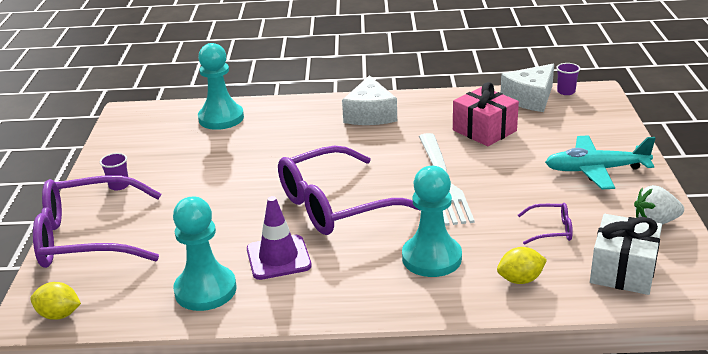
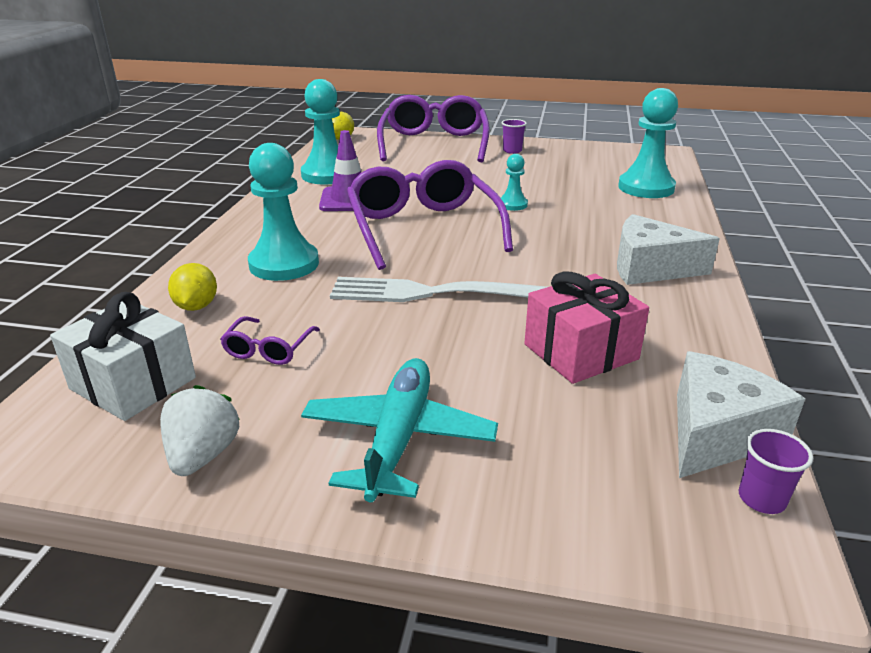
camera: 100 degrees right, 0 degrees up
(271, 171) = (512, 204): none -> turquoise pawn
(530, 98) = (716, 433): white cheese -> white cheese turned 75 degrees clockwise

